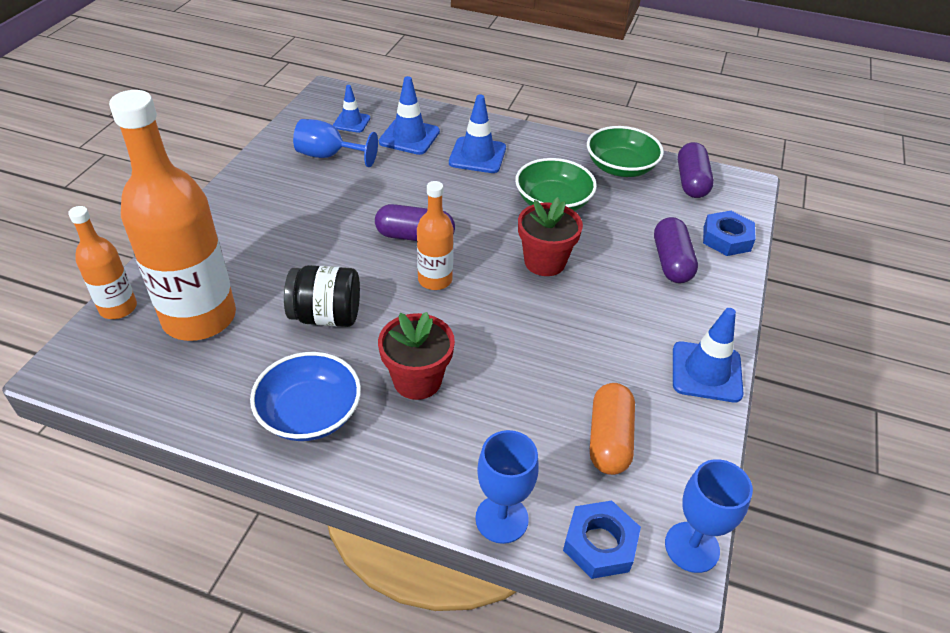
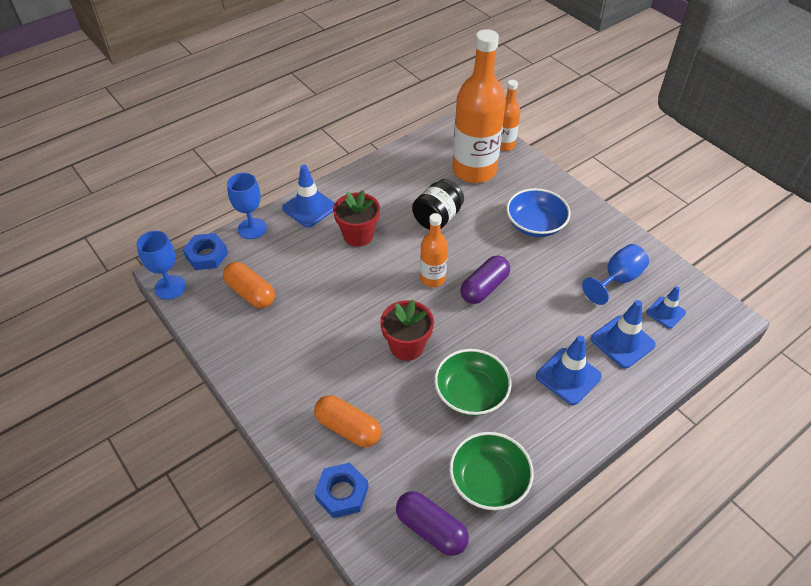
camera: 125 degrees right, 5 degrees up
(310, 413) = (371, 189): blue bowl -> blue bowl (535, 224)
(671, 262) = (348, 428): purple capsule -> orange capsule
(706, 372) = (246, 372): blue traffic cone -> blue traffic cone (309, 208)

